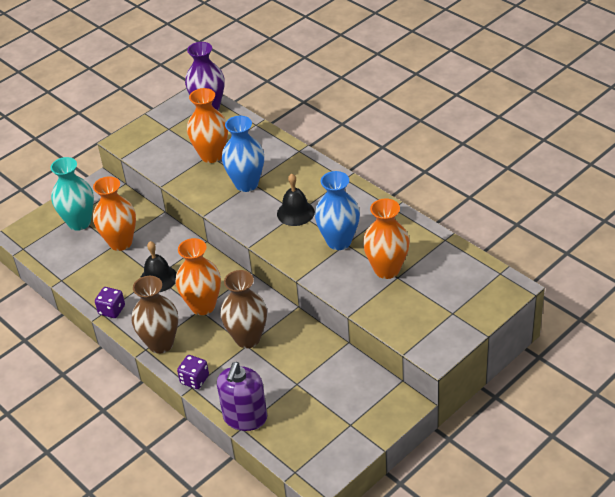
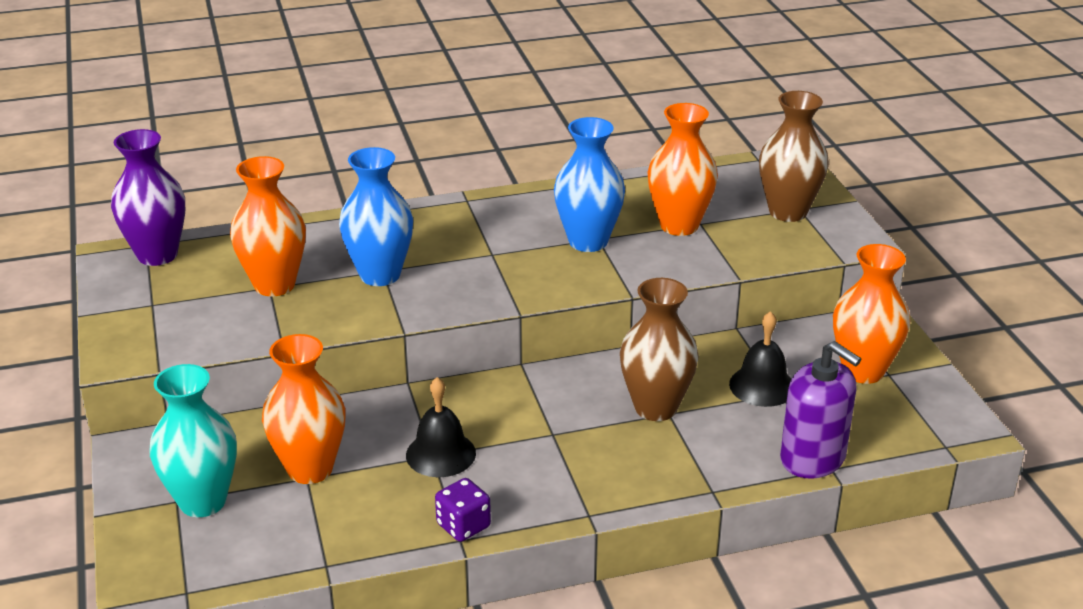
camera: 65 degrees left, 10 degrees down
(161, 343) = (591, 495): brown vase -> brown vase (788, 212)
(194, 379) = (698, 483): purple dice -> none
(203, 306) = (548, 428): orange vase -> orange vase (863, 371)
(295, 213) = (491, 255): black bell -> black bell (762, 386)

